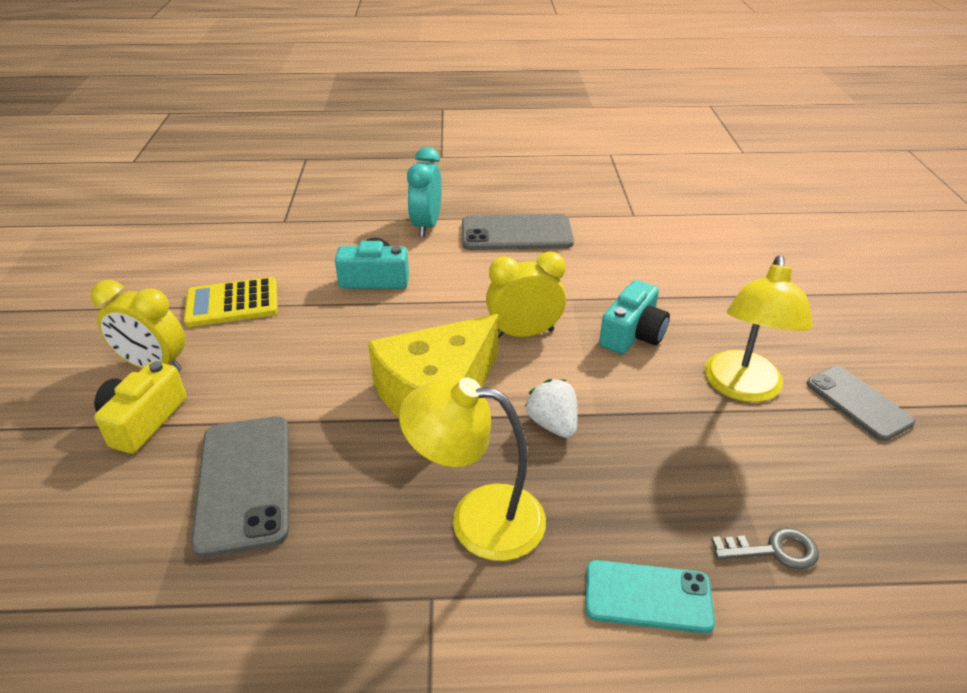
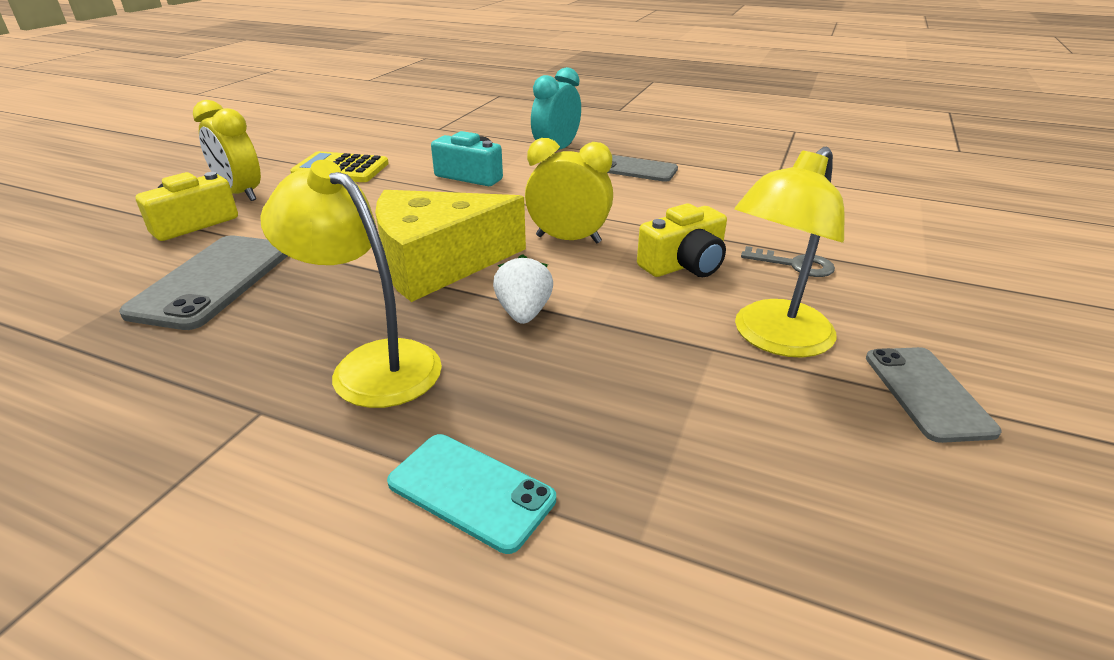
camera: 25 degrees right, 5 degrees down
(516, 233) = (636, 169): grey phone -> grey phone, size x0.65
(633, 334) = (684, 265): turquoise camera -> yellow camera
(773, 550) = (669, 502): grey key -> grey key (794, 265)

